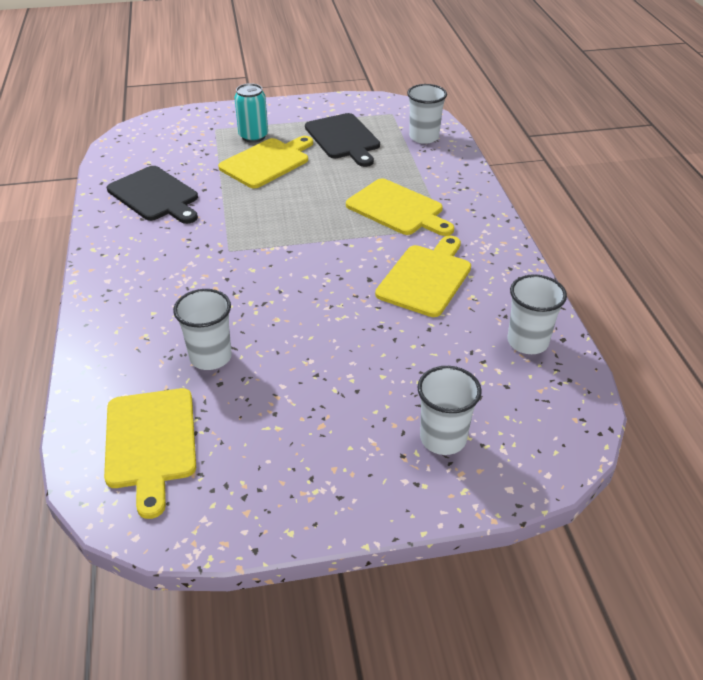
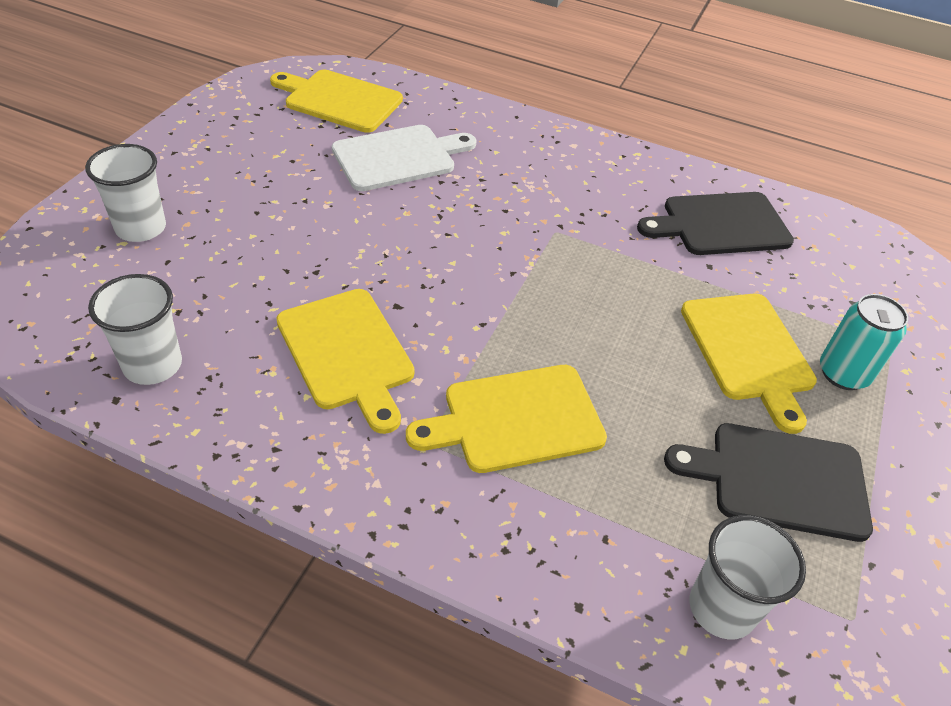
camera: 120 degrees right, 5 degrees up
(210, 357) = (399, 157): white cup -> white cutting board

